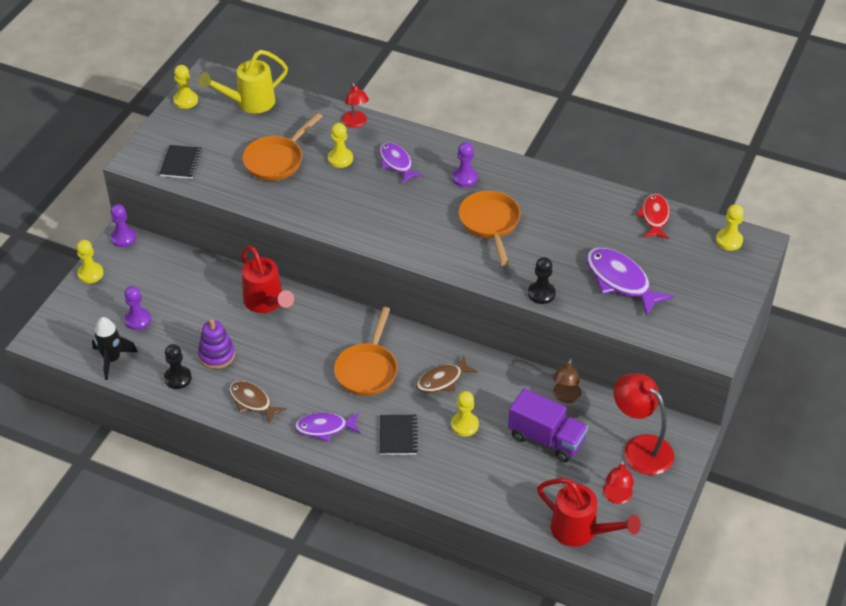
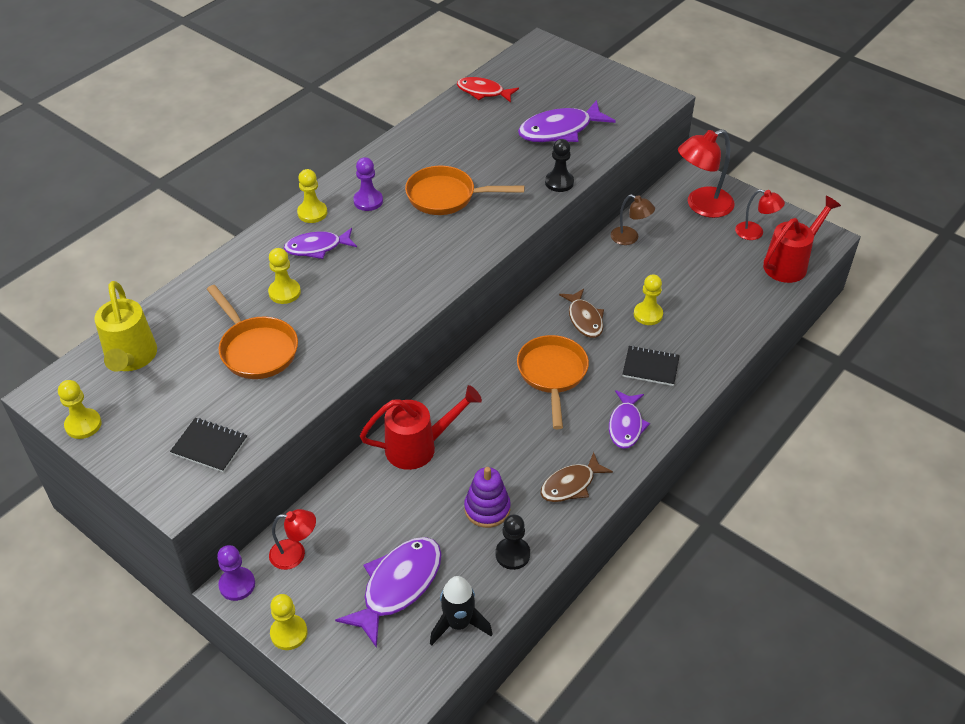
camera: 75 degrees left, 0 degrees up
(138, 320) = (398, 586): purple pawn -> purple fish
(355, 123) = (228, 269): red lamp -> red lamp (295, 554)
(367, 369) = (552, 375): orange pan -> orange pan turned 120 degrees counterclockwise
(546, 439) = (678, 262): purple truck -> none
(729, 240) = (531, 59): yellow pawn -> yellow pawn (312, 213)

